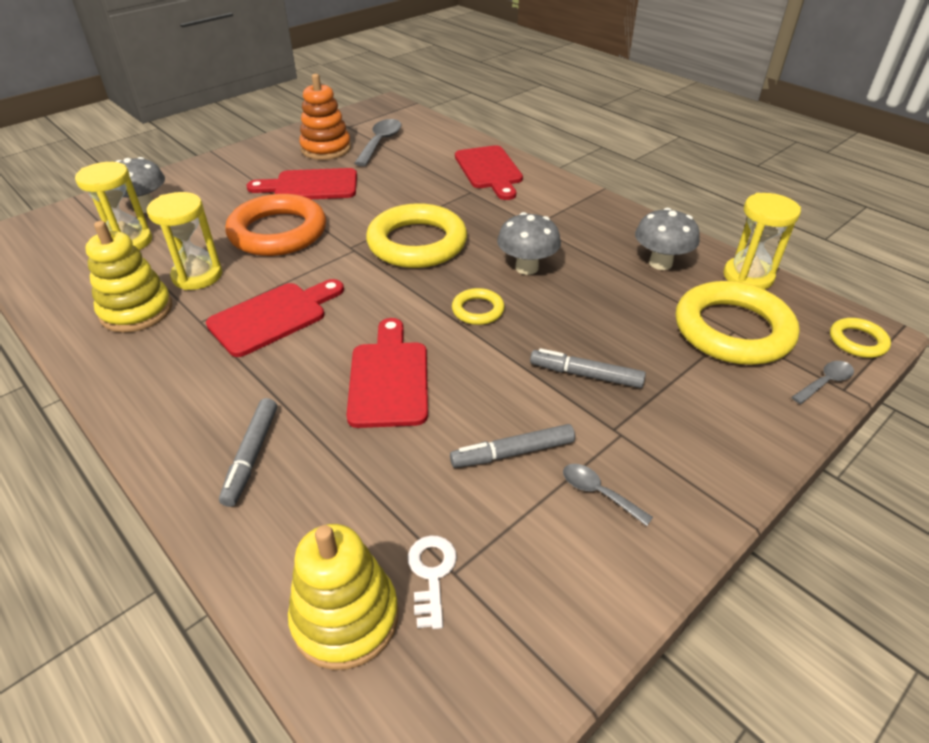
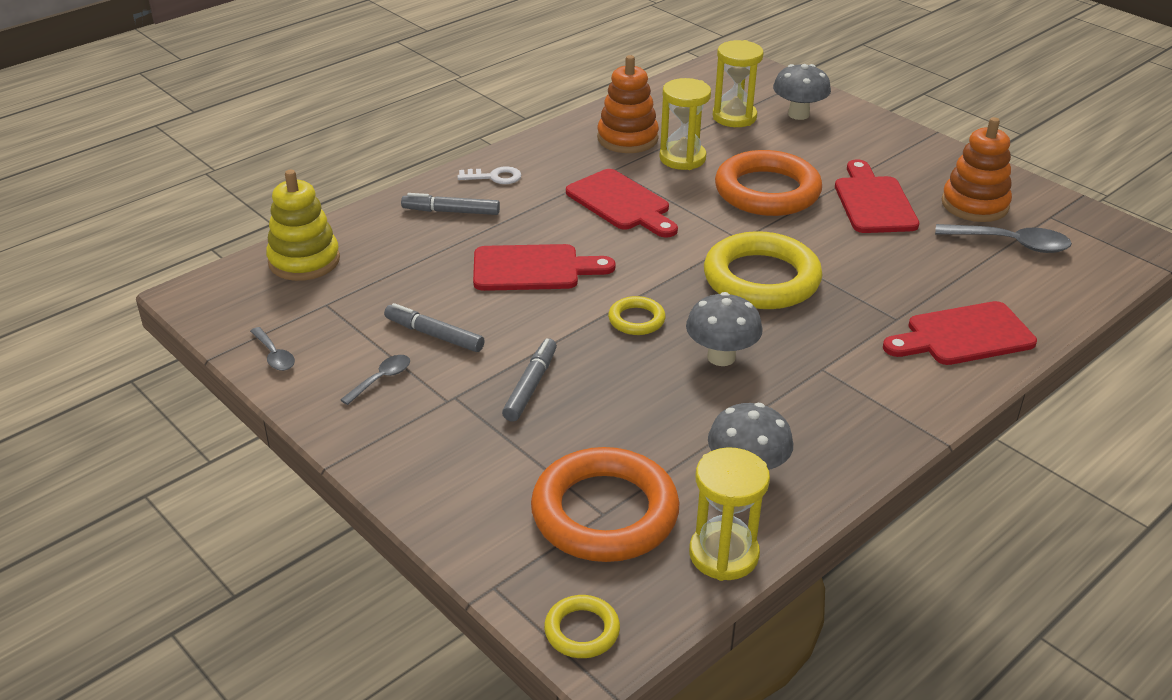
camera: 90 degrees right, 5 degrees down
(136, 311) = (627, 138): yellow stacking toy -> orange stacking toy
(431, 574) = (327, 294): white key -> white key (494, 177)
(512, 453) = (434, 335): grey marker -> grey marker turned 45 degrees counterclockwise
(732, 330) = (605, 513): yellow ring -> orange ring
(825, 382) = (506, 573): grey spoon -> grey spoon (274, 355)

